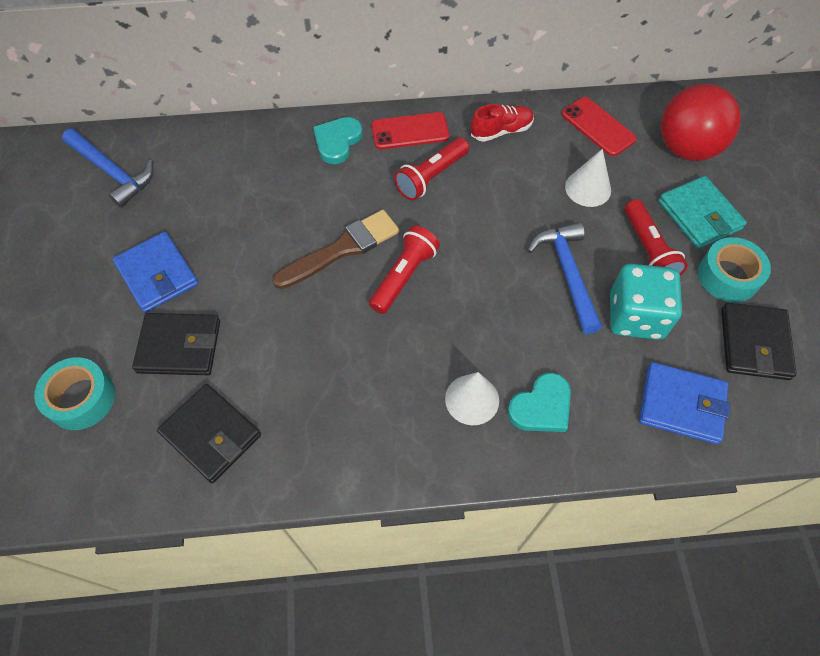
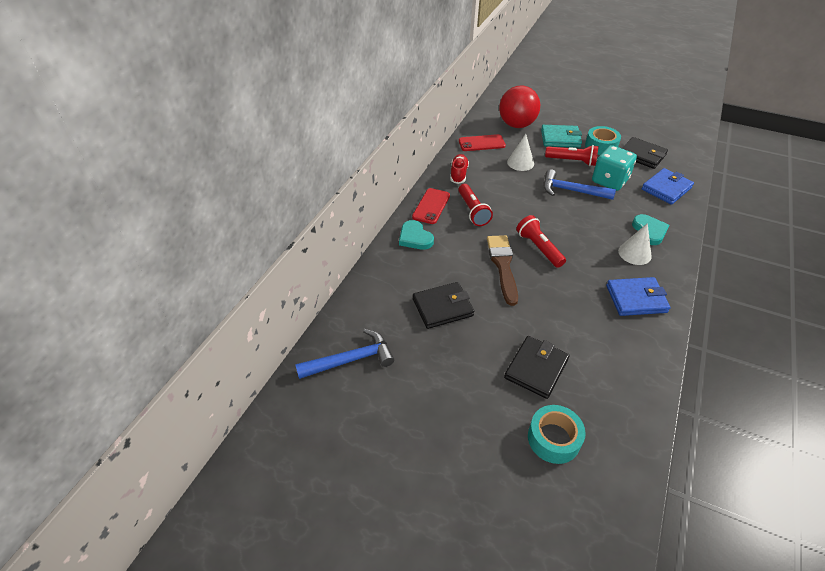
camera: 60 degrees left, 15 degrees down
(157, 274) = (467, 362): blue wallet -> blue wallet (636, 299)
(211, 434) = (613, 373): black wallet -> black wallet (442, 307)

